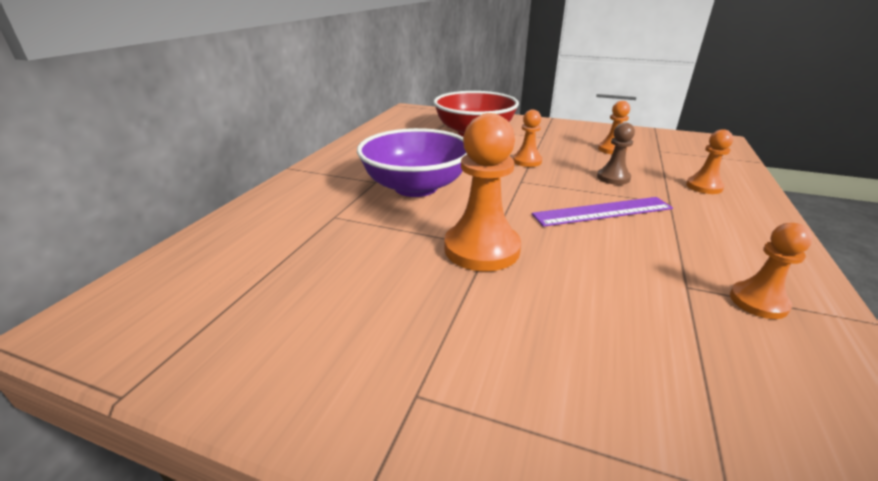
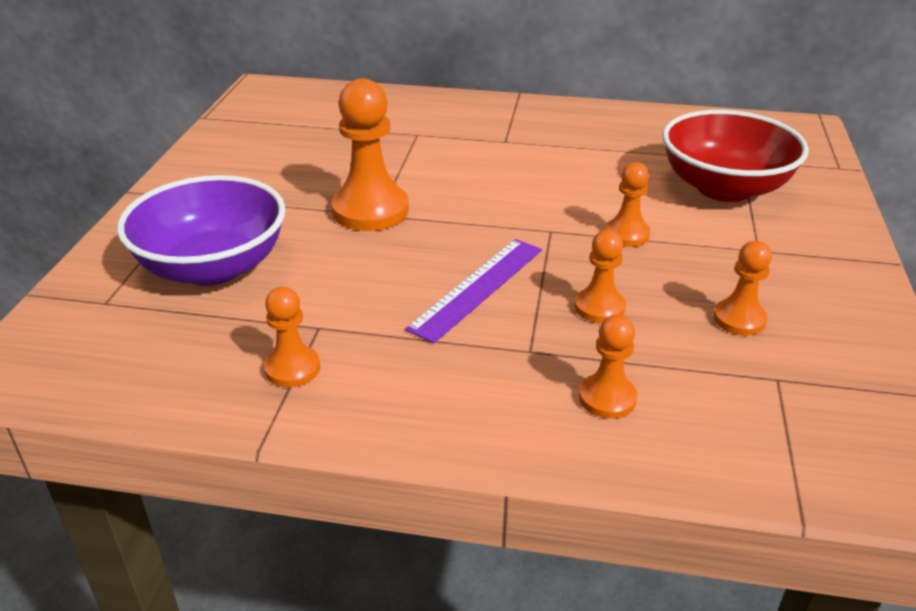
camera: 80 degrees right, 5 degrees up
(416, 187) = (499, 164): purple bowl -> purple bowl (213, 267)
(602, 211) = (477, 288): purple ruler -> purple ruler turned 60 degrees clockwise
(613, 178) = (599, 307): brown pawn -> orange pawn

